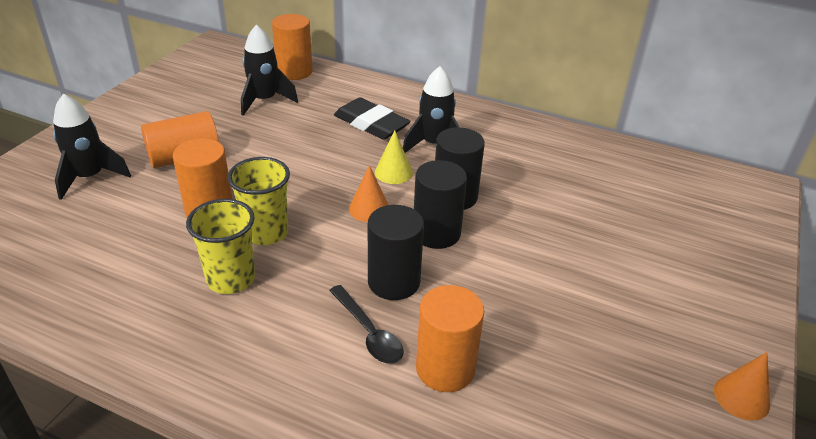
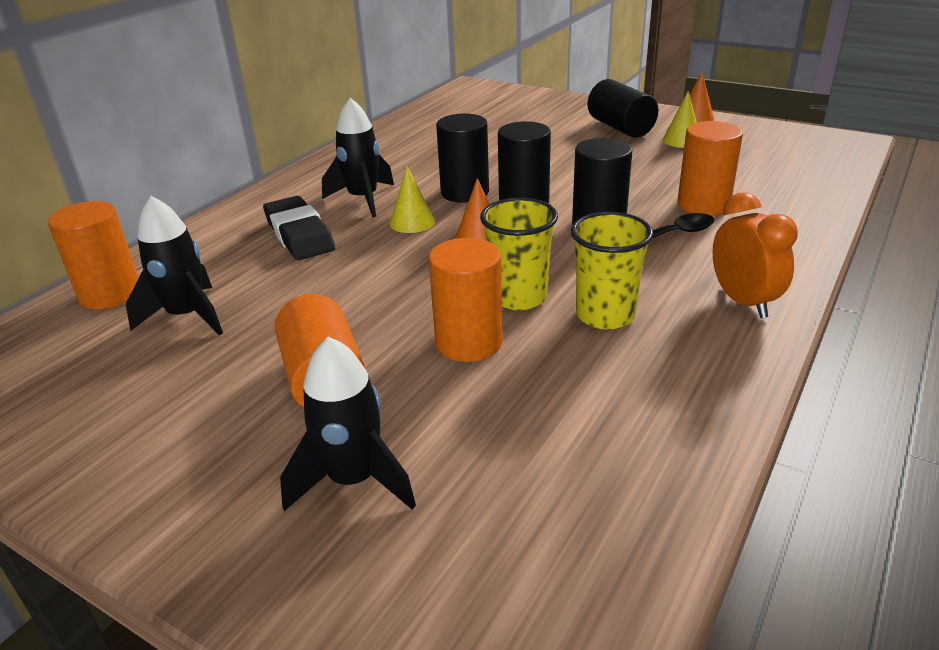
camera: 80 degrees left, 5 degrees down
(236, 371) = (743, 302): none -> orange clock
(371, 124) = (299, 234): black eraser -> black eraser turned 75 degrees counterclockwise
(645, 371) = (681, 140): none -> yellow cone
(668, 313) = (620, 128): none -> black cylinder

